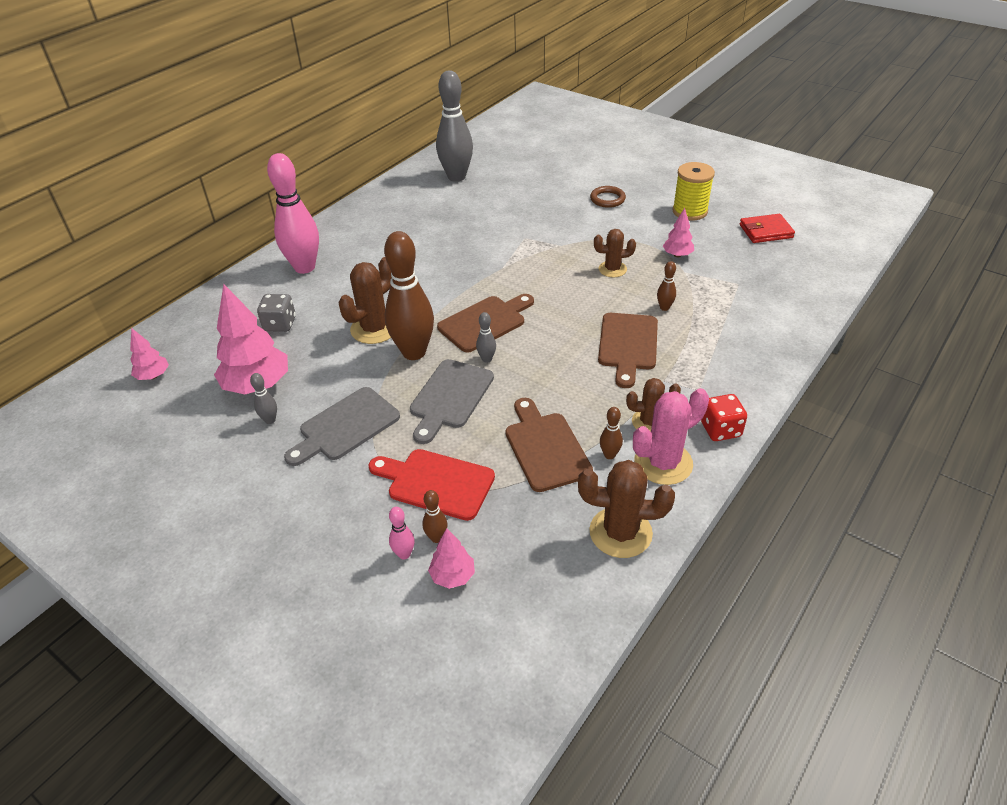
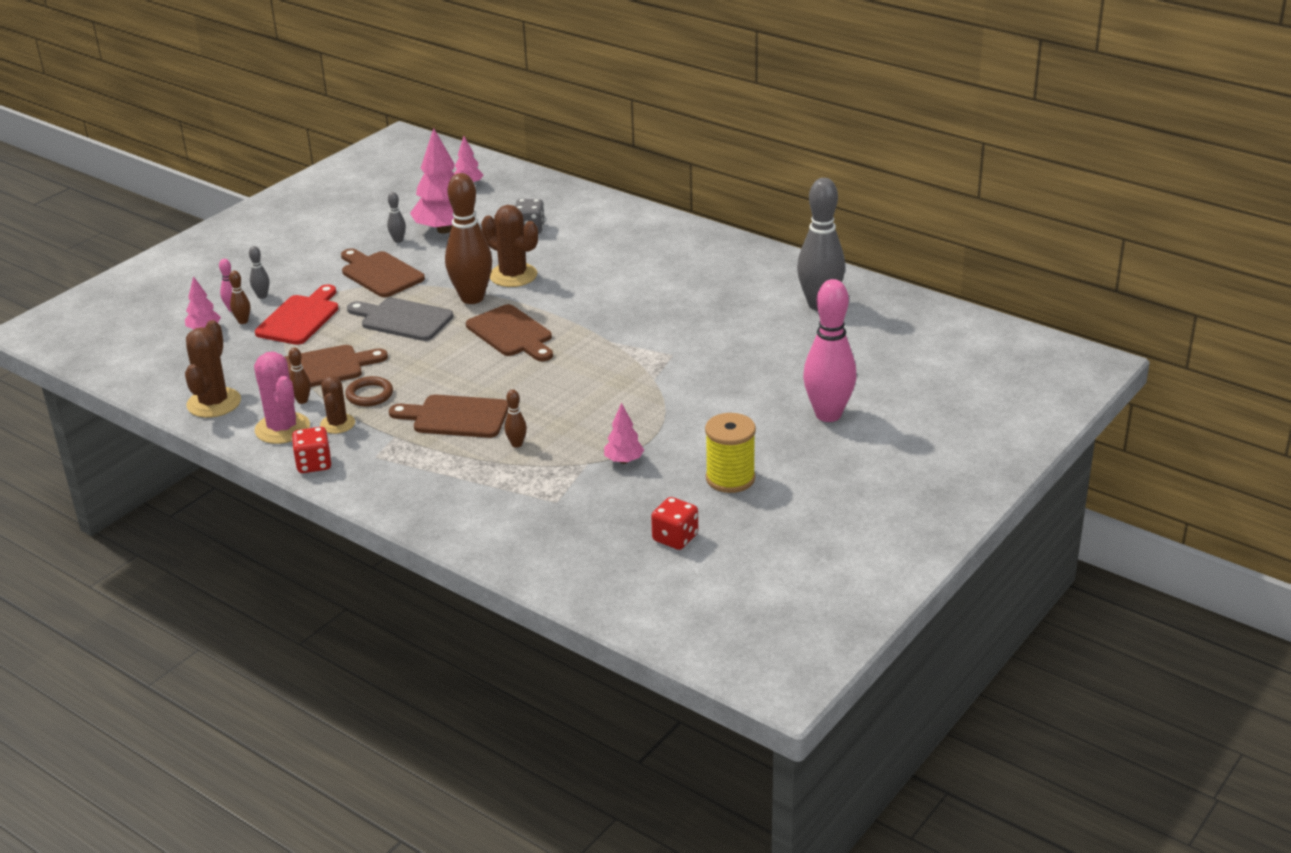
camera: 90 degrees right, 10 degrees down
(304, 267) = (624, 230): pink bowling pin -> pink bowling pin (828, 414)
(345, 426) = (380, 273): grey cutting board -> brown cutting board
(487, 359) = (452, 336): grey bowling pin -> grey bowling pin (262, 296)
(607, 199) = (763, 414): brown ring -> brown ring (369, 395)
(612, 269) = (598, 412): brown cactus -> none
(765, 231) = (675, 538): red wallet -> red dice

